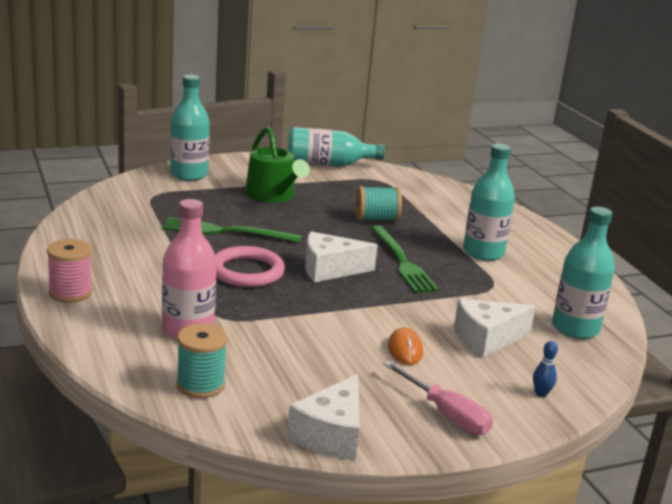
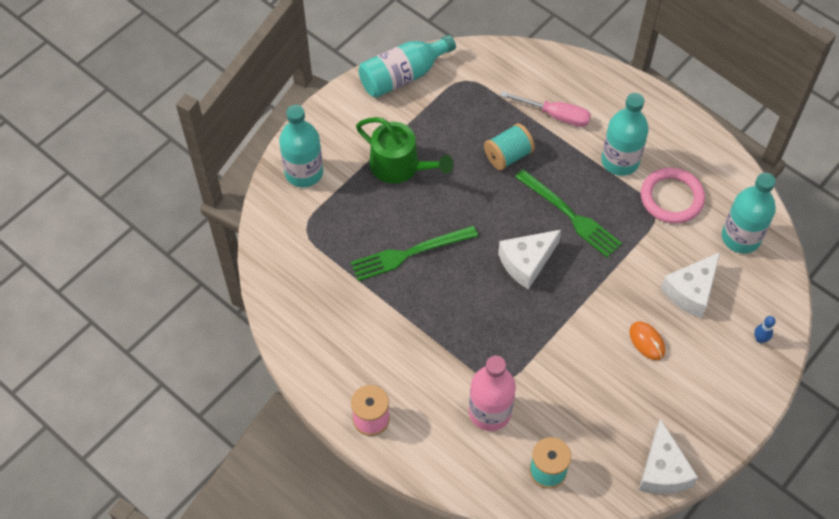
camera: 25 degrees left, 35 degrees up
(247, 271) = (470, 305): pink ring -> pink ring (671, 198)
(446, 413) = (715, 402): pink screwdriver -> pink screwdriver (555, 115)

